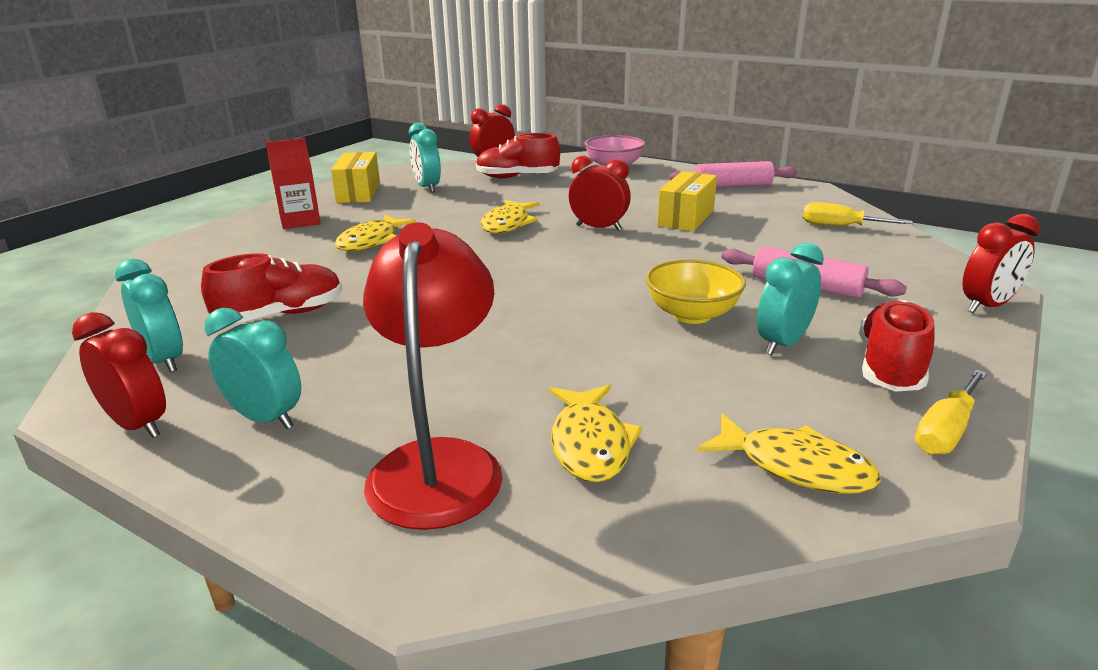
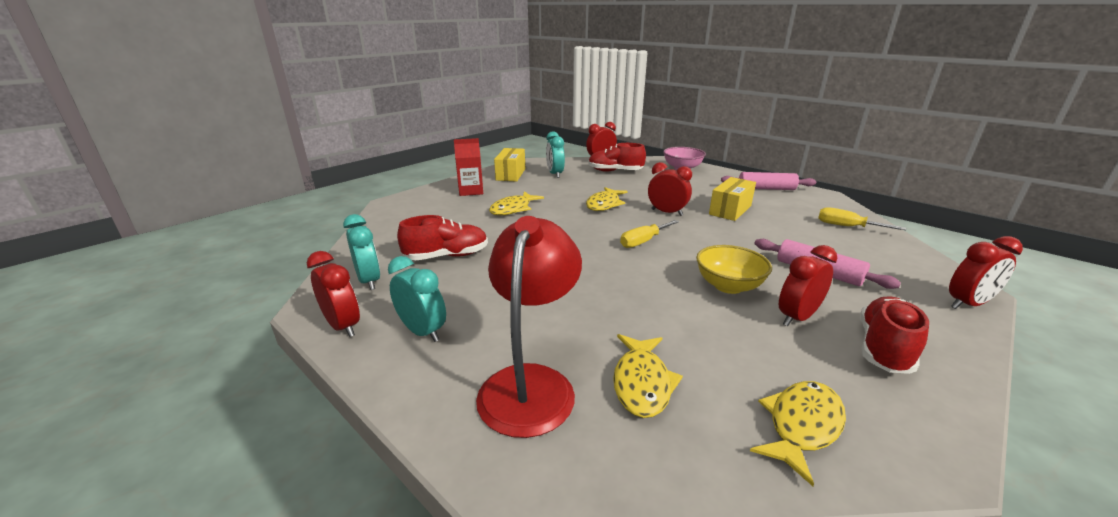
camera: 10 degrees right, 0 degrees up
(782, 343) = (797, 317): turquoise clock -> red clock
(795, 466) = (801, 426): yellow fish -> yellow fish turned 90 degrees counterclockwise
(946, 431) = (931, 411): yellow screwdriver -> yellow screwdriver (643, 241)

